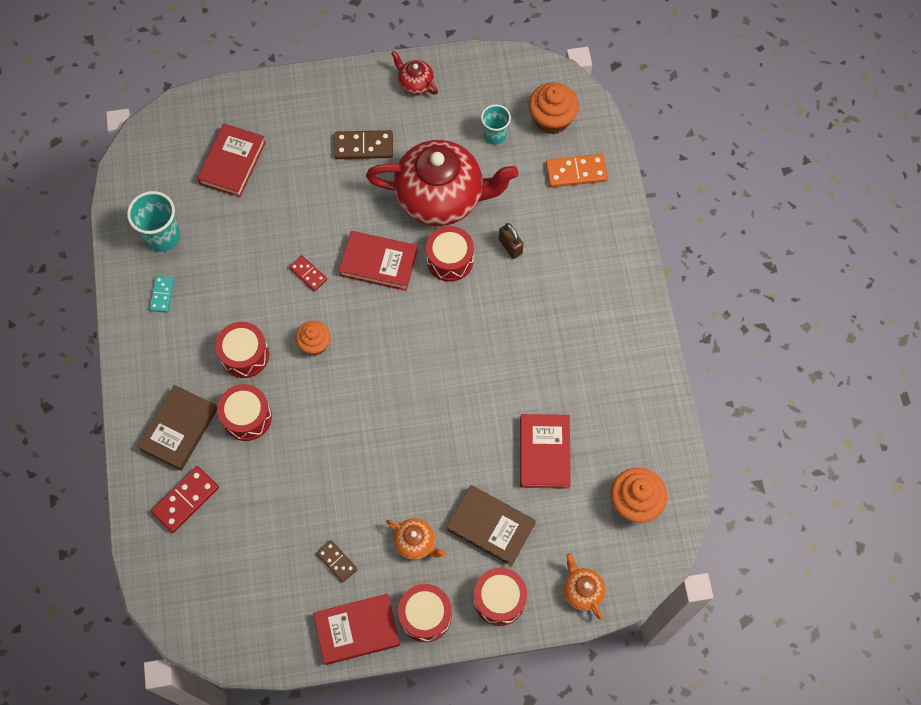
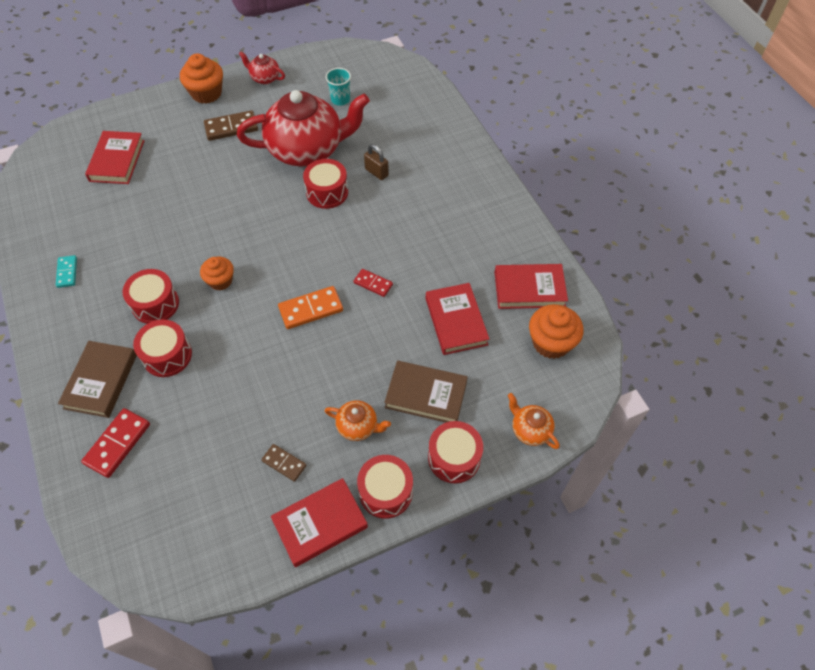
camera: 15 degrees left, 10 degrees down
(163, 236) = (61, 227): turquoise cup -> none
(308, 274) = (202, 228): red domino -> red domino (373, 284)
(378, 263) = (264, 207): red book -> red book (529, 289)
(551, 119) = (384, 81): orange cupcake -> orange cupcake (206, 93)
(576, 172) = (415, 111): orange domino -> orange domino (311, 309)

